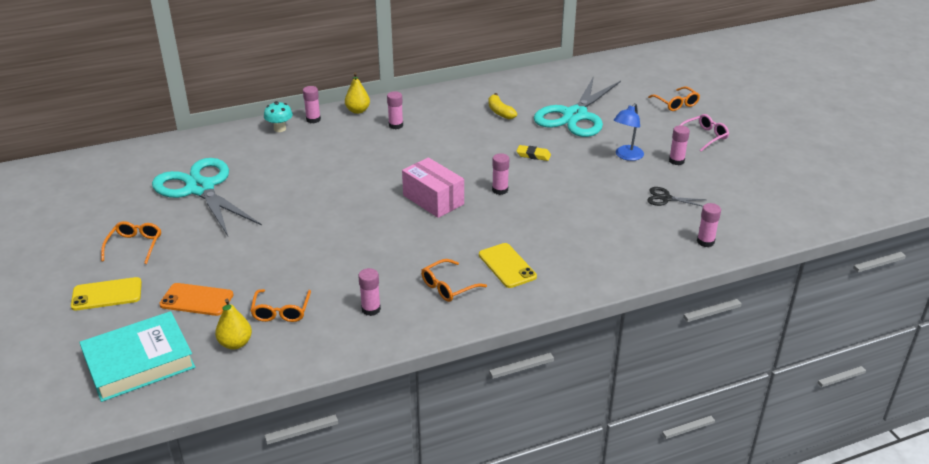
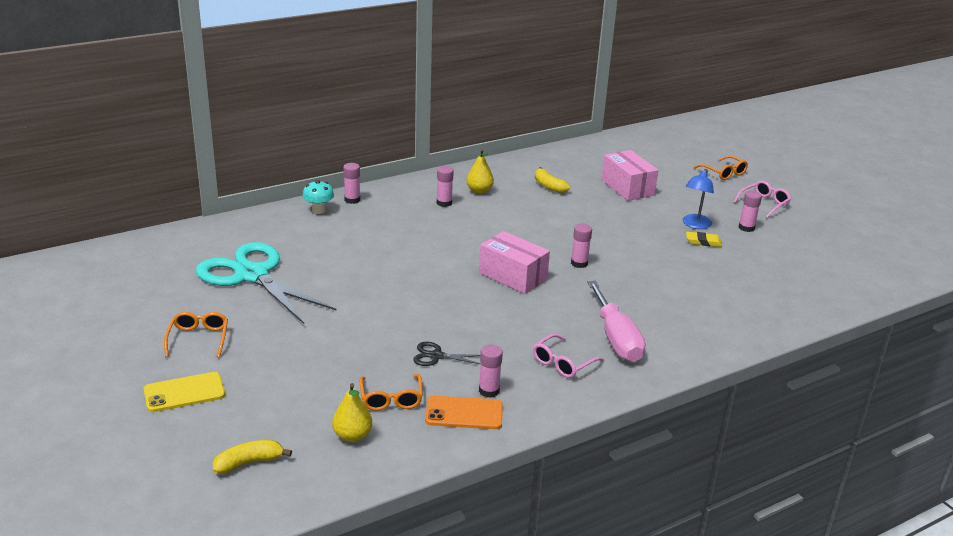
camera: 10 degrees left, 5 degrees down
(139, 362) = (248, 463): turquoise book -> yellow banana
(196, 300) = (291, 392): orange phone -> orange phone (464, 413)
(358, 111) = (397, 189): yellow pear -> yellow pear (479, 191)
(448, 287) = (563, 363): orange glasses -> pink glasses
(507, 266) = (616, 338): yellow phone -> pink screwdriver
(533, 155) = (600, 227): yellow eraser -> yellow eraser (703, 242)
(575, 115) = (627, 187): turquoise scissors -> pink box
(666, 198) = (750, 264): black scissors -> black scissors (436, 356)
(705, 242) = (806, 304): pink glue stick -> none

